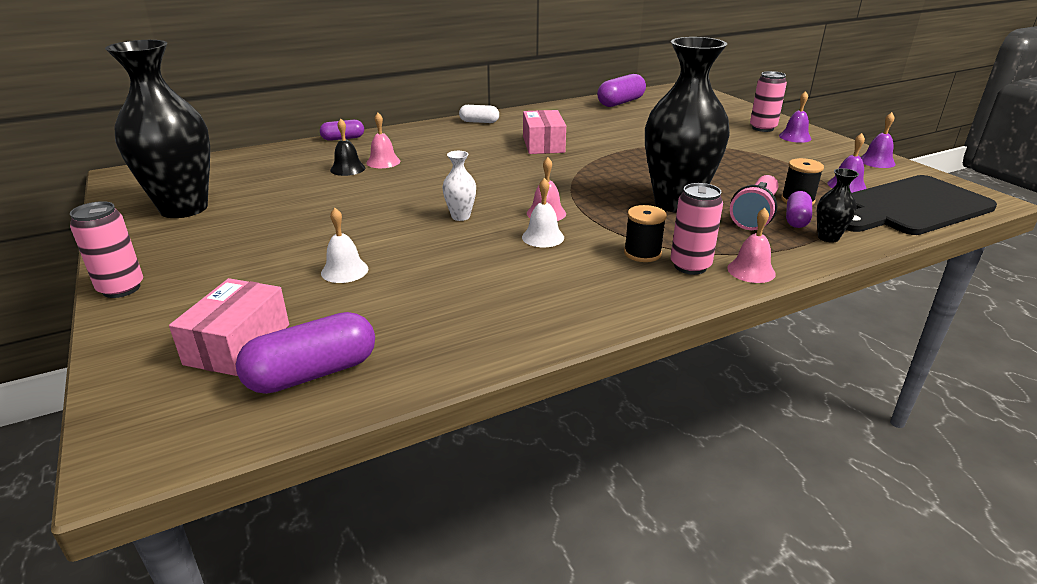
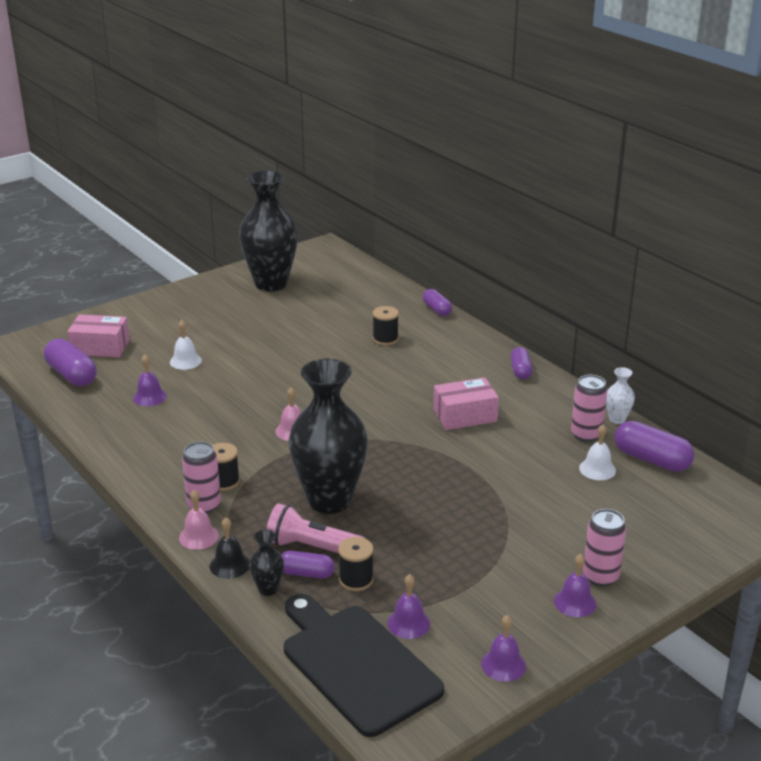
camera: 80 degrees right, 0 degrees up
(121, 288) = (159, 297): pink can -> pink can (586, 434)
(347, 169) = (363, 326): black bell -> black bell (230, 565)
(383, 162) = (385, 339): pink bell -> black spool
(427, 299) = (149, 397): none -> purple bell
(460, 216) = (278, 392): white vase -> white vase (617, 419)
(479, 122) = (520, 371): white capsule -> purple capsule
(543, 237) = (246, 433): white bell -> white bell (597, 469)

